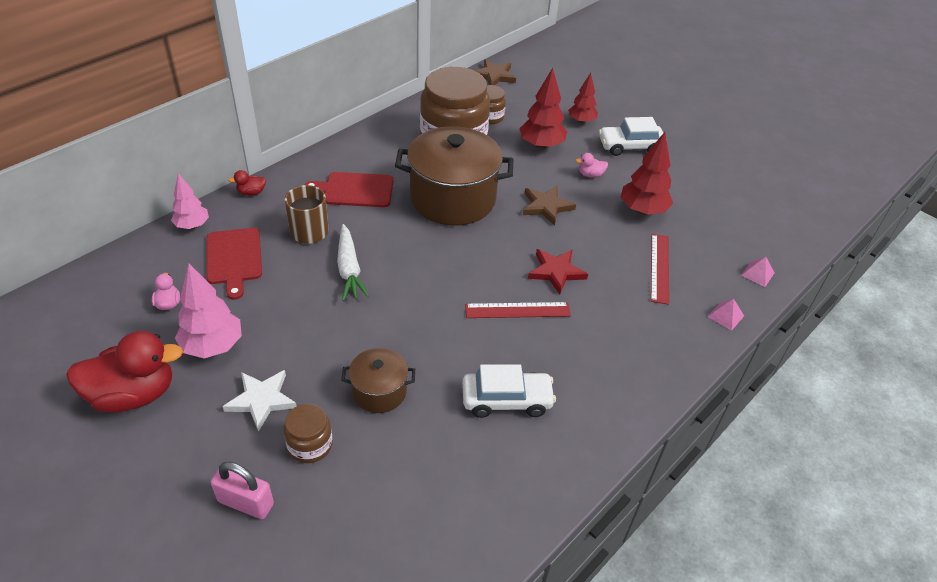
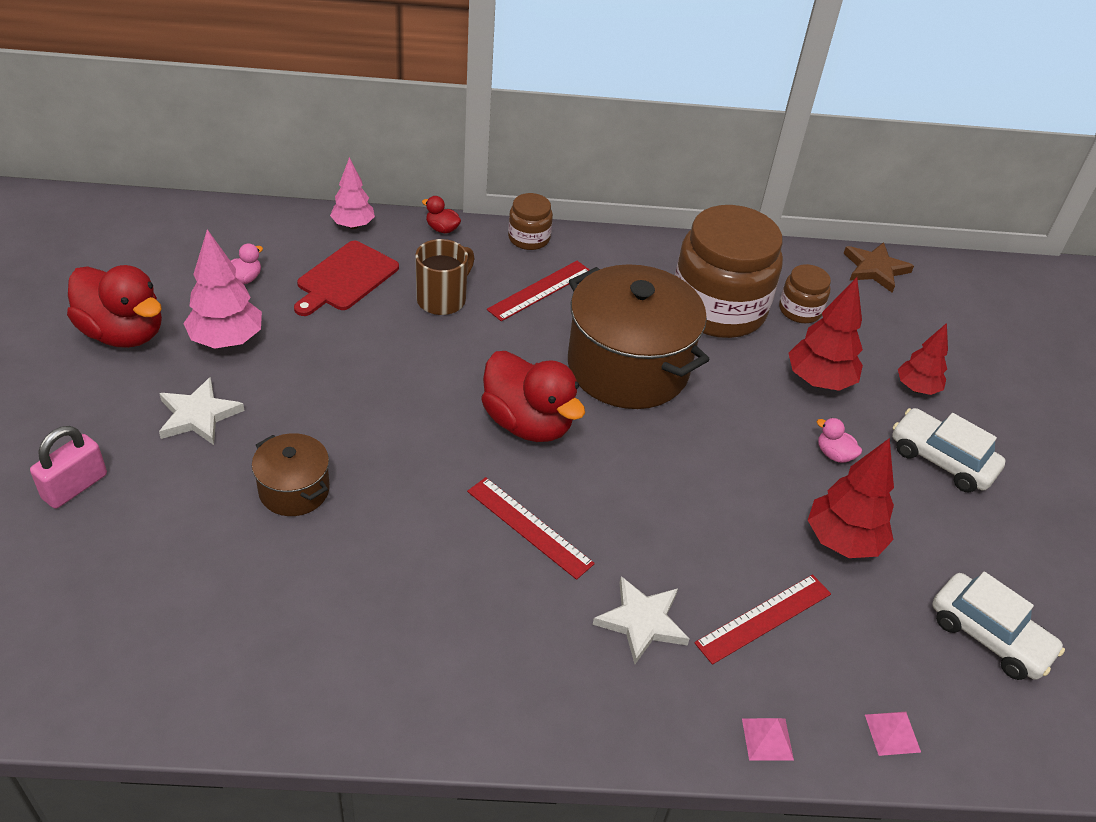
camera: 45 degrees right, 0 degrees up
(245, 503) = (75, 486): pink padlock -> pink padlock turned 60 degrees clockwise
(310, 445) = (179, 485): brown jar -> brown jar (529, 238)
(349, 269) = (427, 360): white carrot -> none
(355, 190) = (540, 290): red cutting board -> red ruler
(446, 261) = (528, 423): none -> red duck
(506, 400) = (389, 600): white car -> white car (989, 636)
(546, 206) = (723, 449): brown star -> none
(556, 272) = (630, 523): red star -> none
(620, 311) = (642, 621): none -> white star

